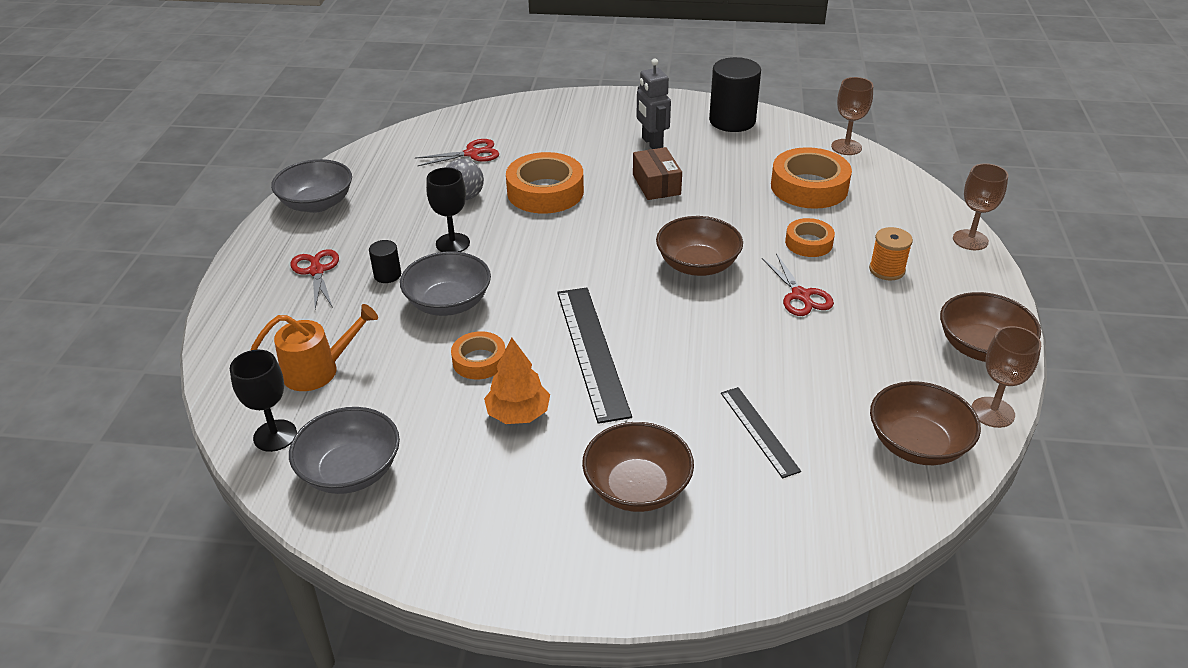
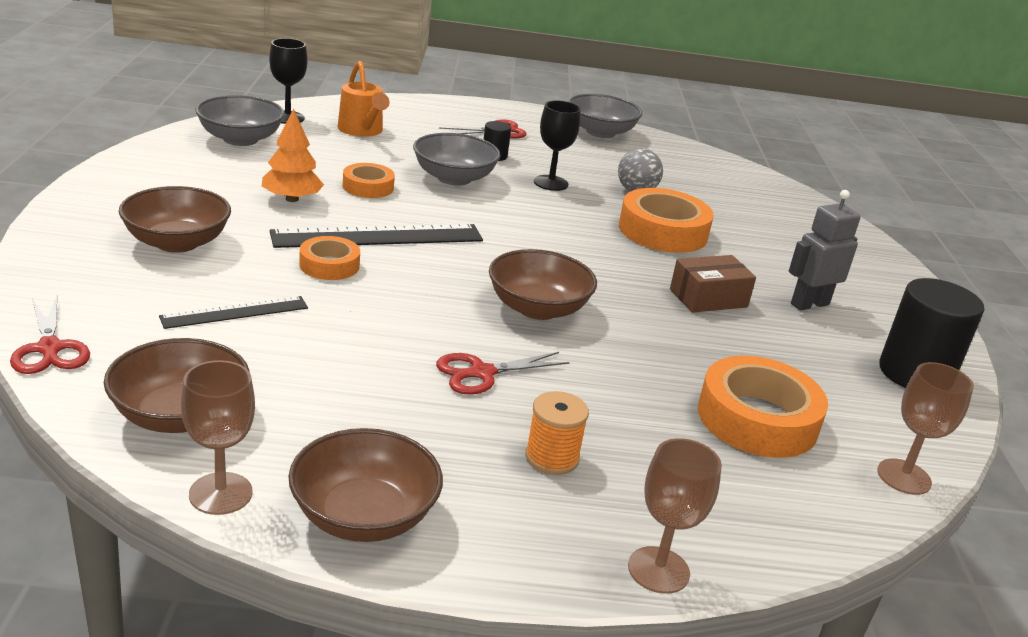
camera: 80 degrees right, 10 degrees down
(472, 153) = (723, 198): red scissors -> red scissors (50, 349)
(808, 243) = (606, 397): orange tape -> orange tape (329, 265)

